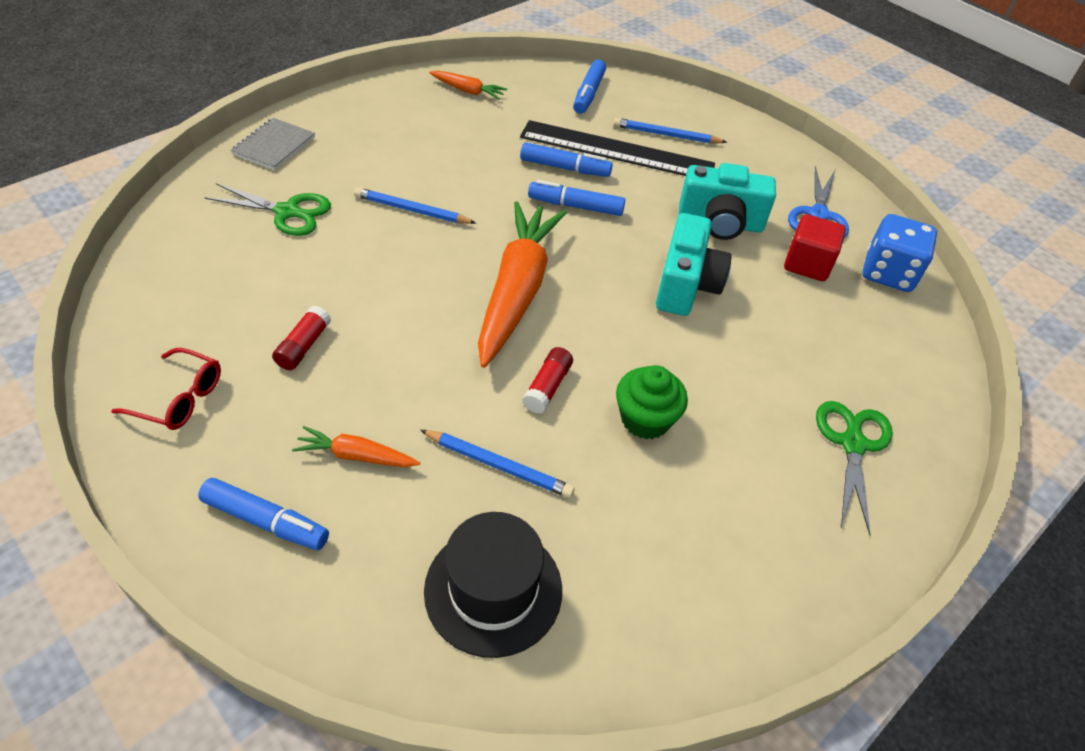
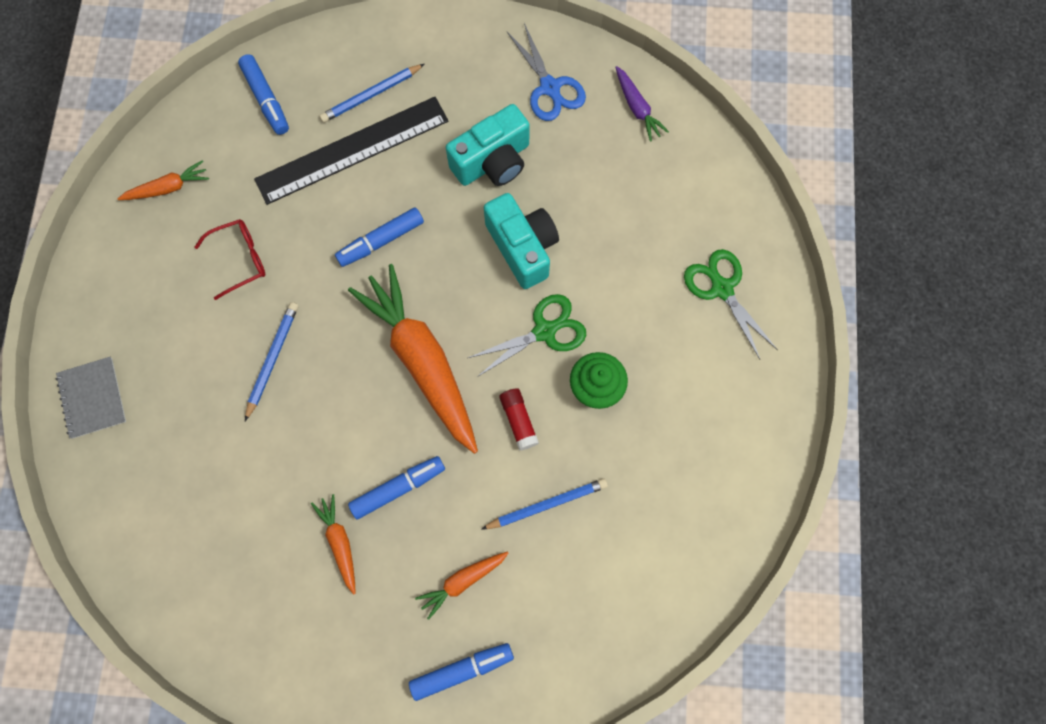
camera: 40 degrees left, 25 degrees up
(180, 398) = (313, 655): red glasses -> red glasses (240, 259)
(287, 212) = (187, 450): green scissors -> green scissors (544, 331)
(304, 346) = (340, 543): red glue stick -> orange carrot
(412, 210) = (272, 359): blue pencil -> blue pencil turned 135 degrees clockwise
(493, 589) = (621, 581): black hat -> none
(565, 168) = (334, 207): blue marker -> blue marker (398, 488)
(807, 264) = (581, 149): red cube -> none
(888, 273) = (637, 108): blue dice -> purple carrot

